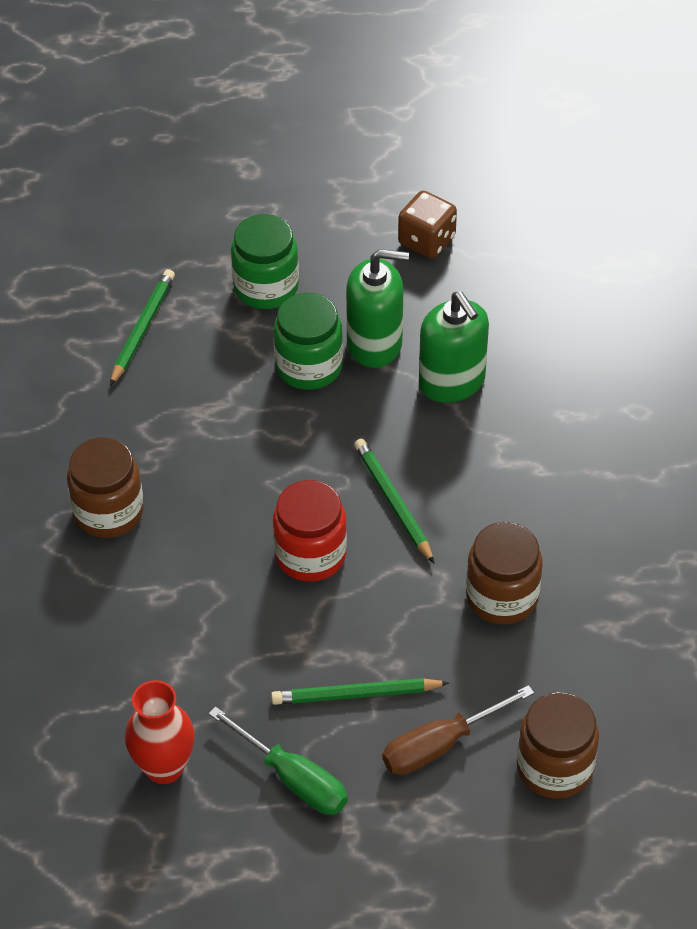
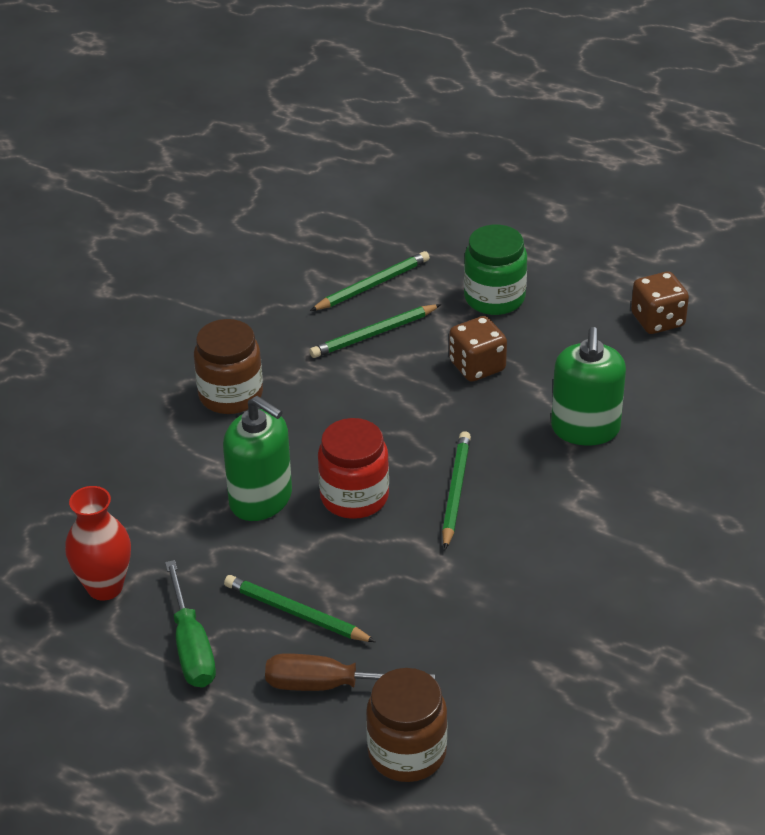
camera: 35 degrees right, 10 degrees down
(187, 380) = (373, 334): none -> green pencil
(309, 366) = (477, 366): green jar -> brown dice
(375, 343) = (546, 374): green soap dispenser -> green soap dispenser (261, 499)
(502, 597) = (481, 603): brown jar -> none

